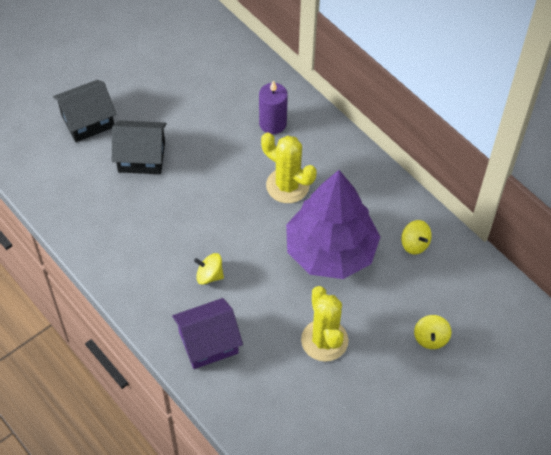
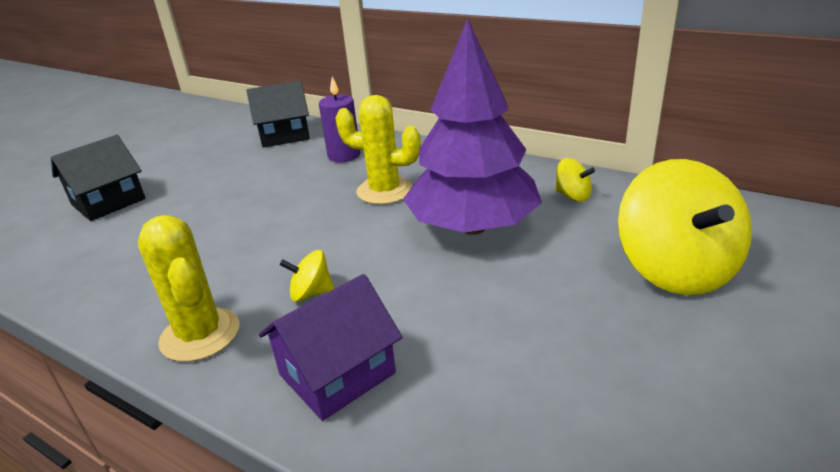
camera: 15 degrees left, 25 degrees down
(141, 157) = (185, 212): black house -> black house (284, 135)
(324, 340) = (527, 315): yellow cactus -> yellow cactus (200, 335)
(430, 338) = (675, 269): yellow spinning top -> yellow spinning top, size x2.29

